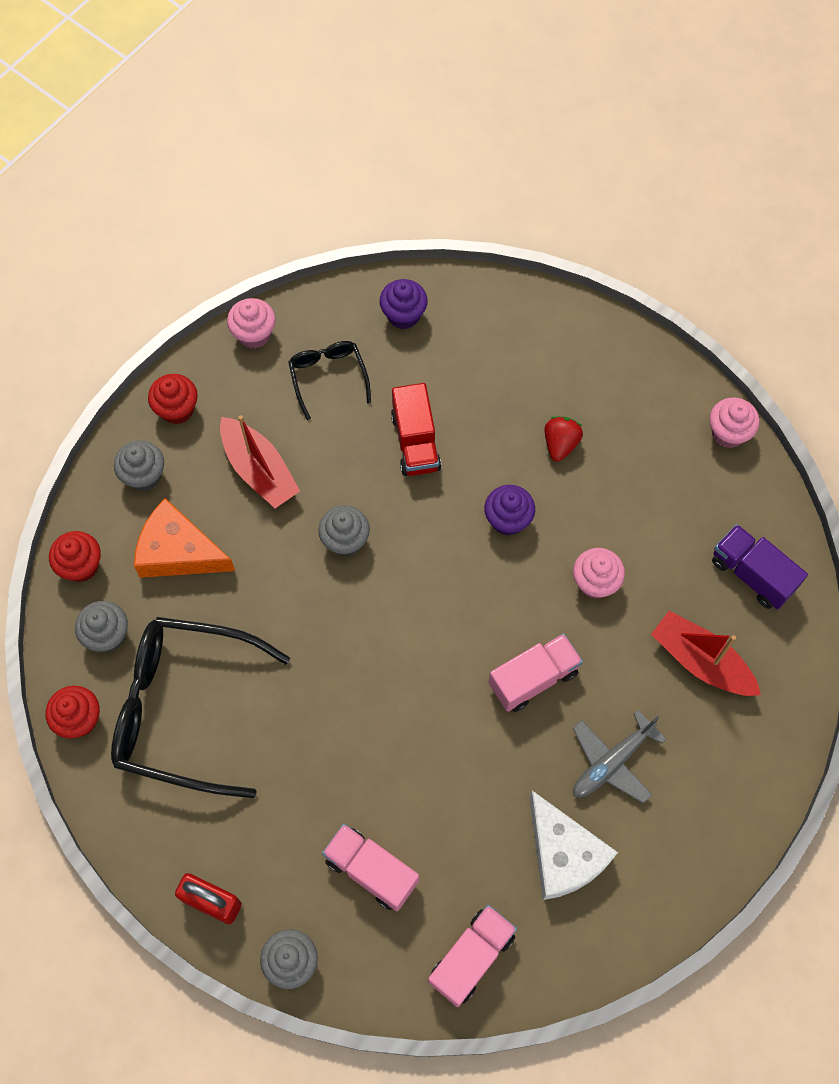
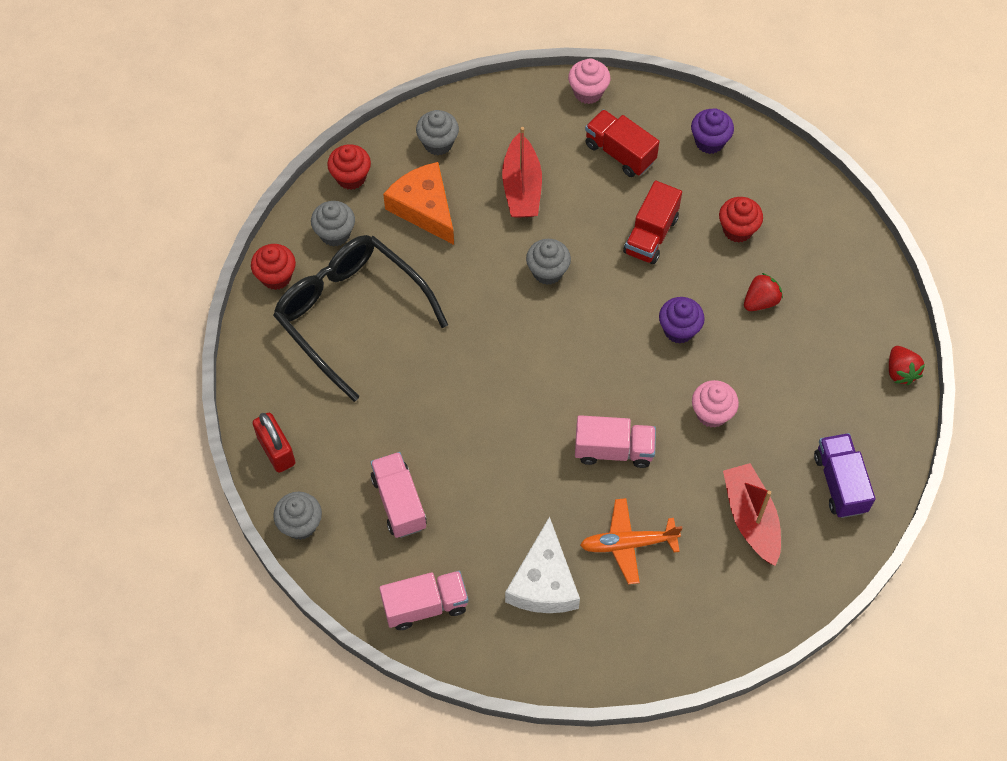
camera: 35 degrees right, 5 degrees down
(177, 409) = (494, 112): red cupcake -> red cupcake (737, 230)
(328, 377) = (620, 153): black glasses -> red truck
(612, 762) = (628, 544): grey plane -> orange plane
(728, 433) = (900, 372): pink cupcake -> red strawberry

